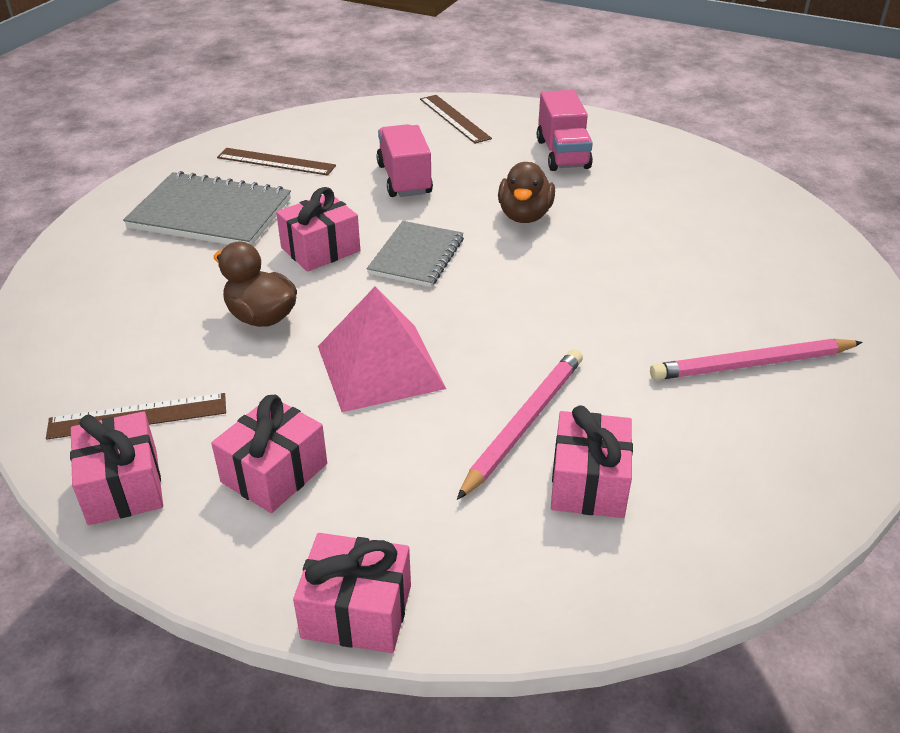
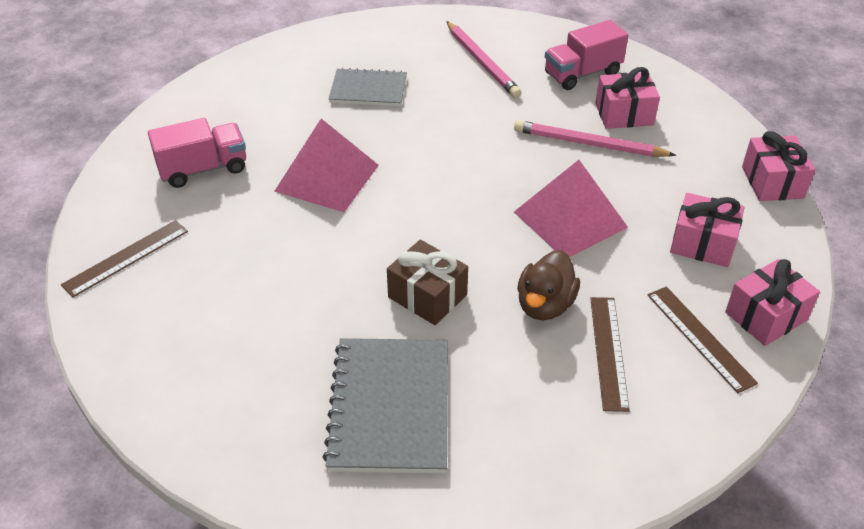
camera: 105 degrees left, 5 degrees up
(276, 162) = (257, 387): brown ruler -> brown ruler (609, 352)
(320, 249) = (427, 296): pink gift -> brown gift
(404, 179) = (277, 268): pink truck -> pink truck (582, 74)
(416, 256) = (415, 230): grey notebook -> grey notebook (368, 90)
(524, 216) = (327, 178): brown duck -> pink pyramid

